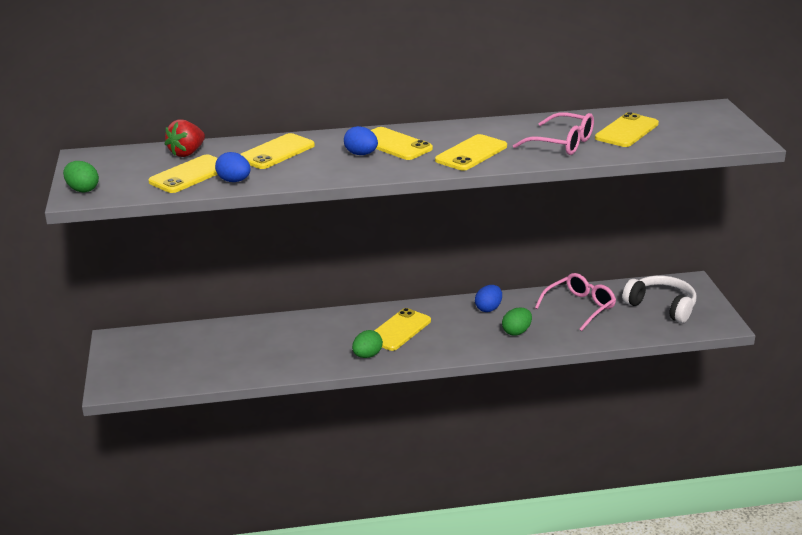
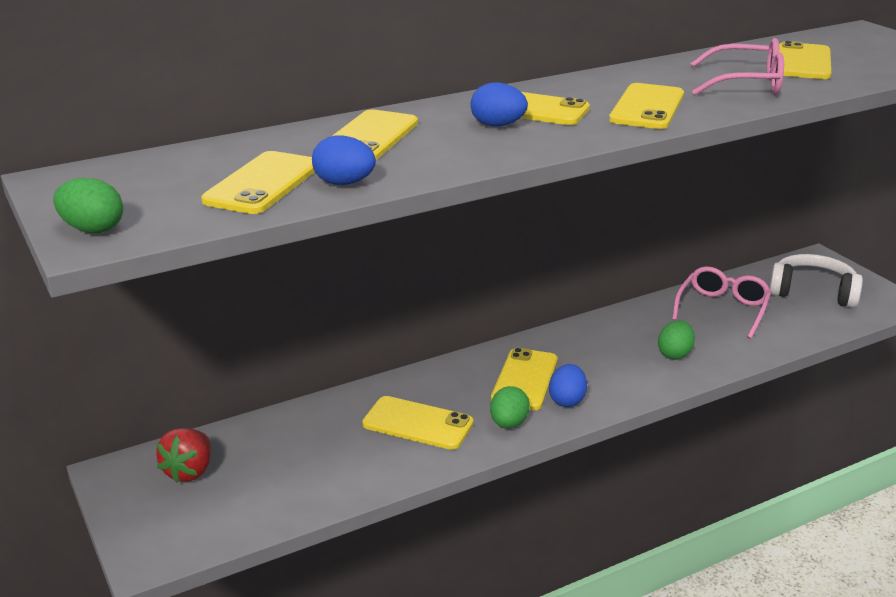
camera: 20 degrees left, 0 degrees up
(187, 153) = (228, 154): red strawberry -> red strawberry (189, 471)
(310, 344) = (418, 424): none -> yellow phone
(488, 308) = (616, 330): blue egg -> blue egg (567, 400)

